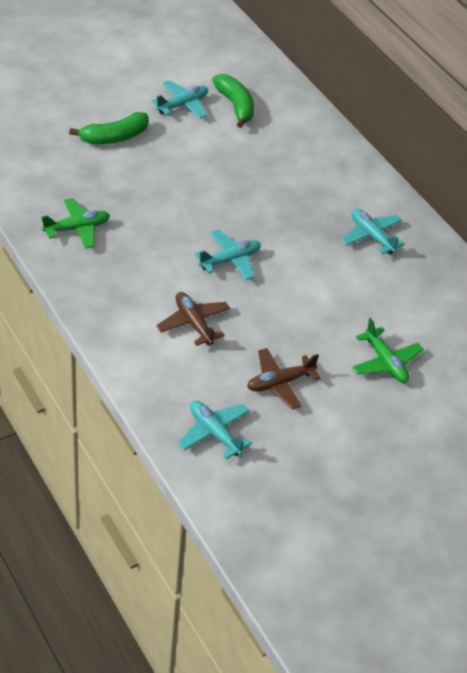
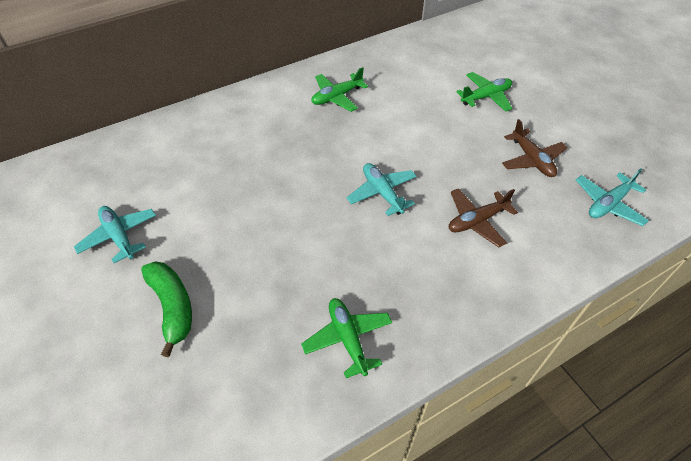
camera: 85 degrees left, 5 degrees up
(235, 106) = (131, 188): green banana -> none
(371, 236) = (337, 97): turquoise plane -> green plane

